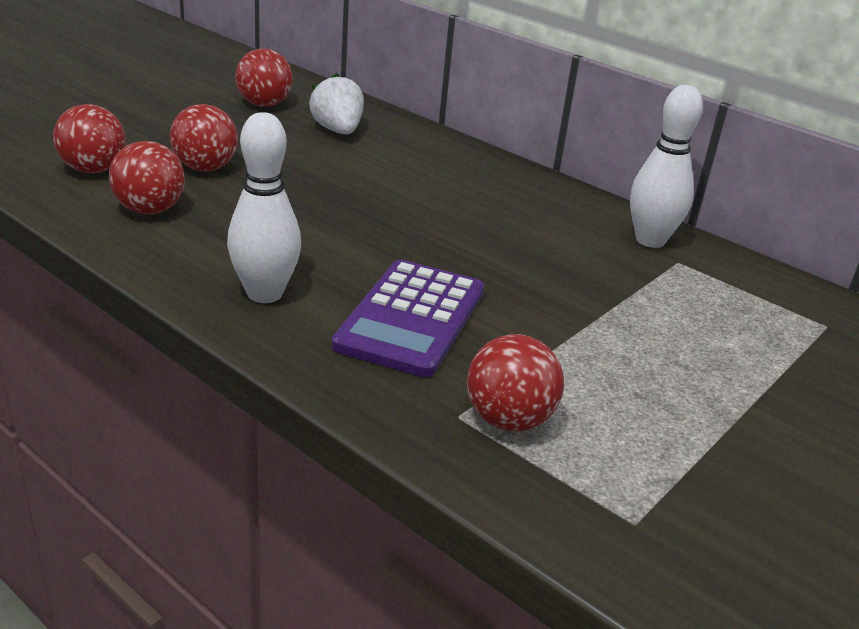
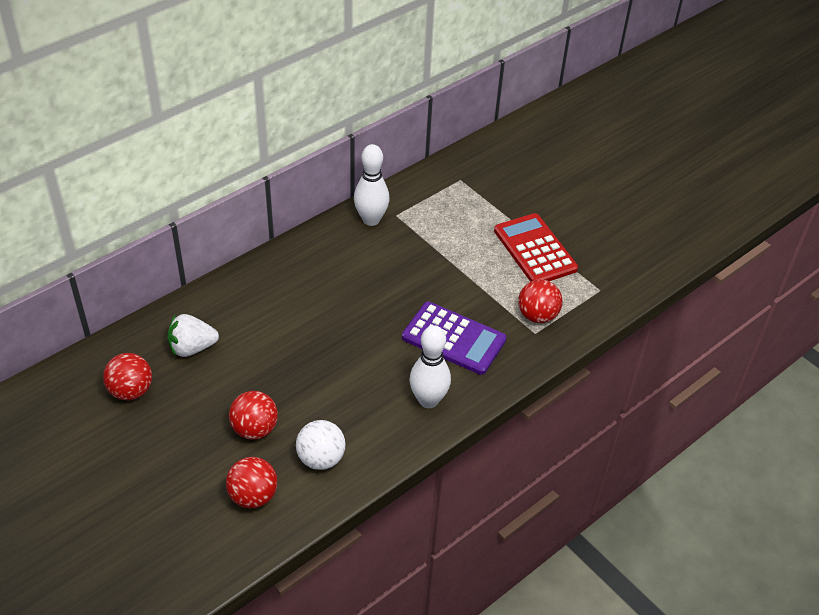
camera: 80 degrees left, 15 degrees up
(150, 210) = (321, 458): red ball -> white ball
(701, 419) = (535, 250): none -> red calculator

